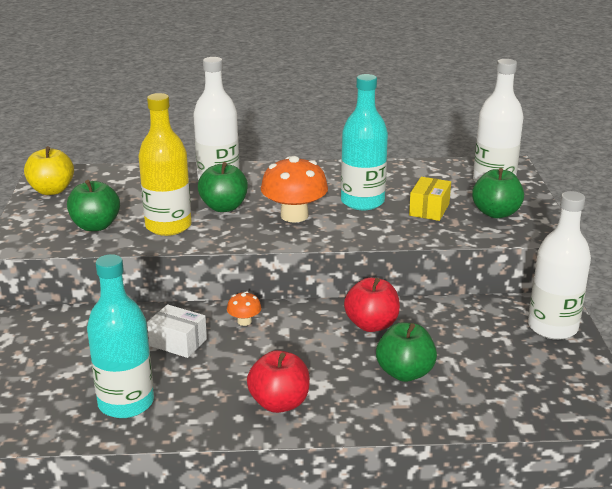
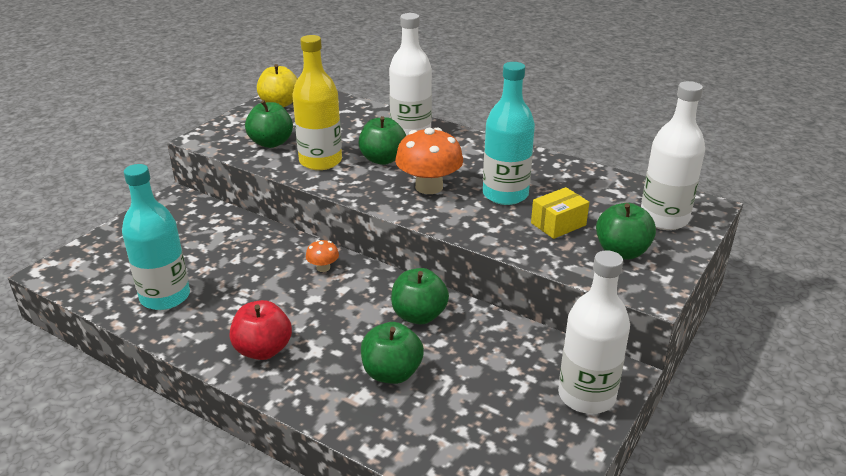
camera: 35 degrees right, 5 degrees up
(178, 342) = (256, 264): white box -> none
(371, 325) = (419, 315): red apple -> green apple

